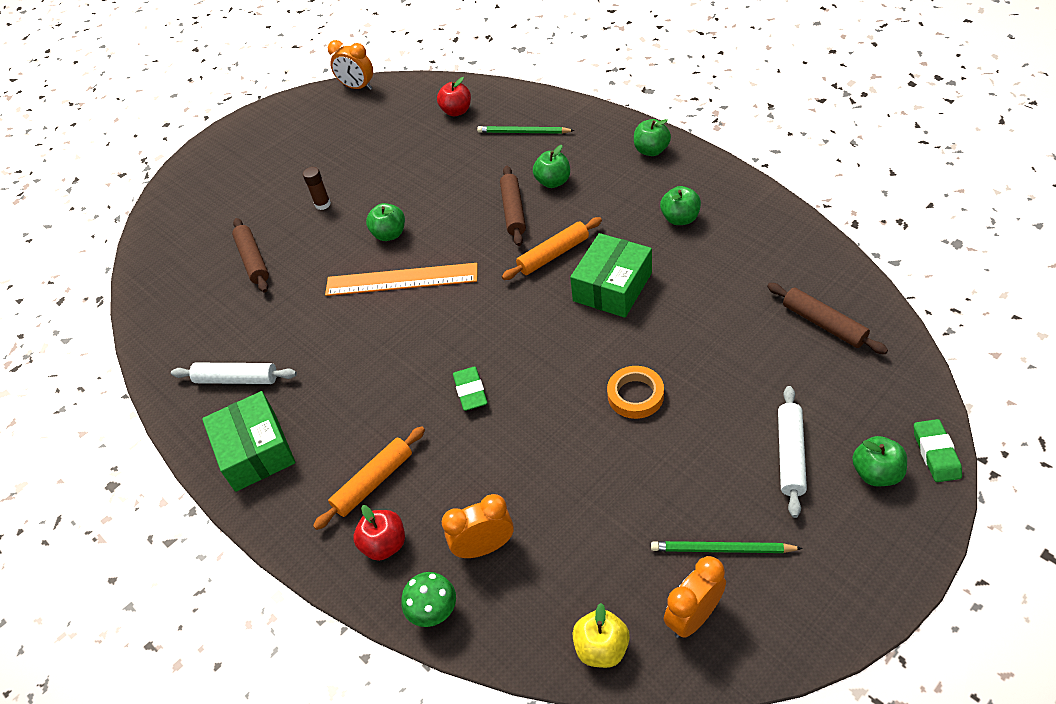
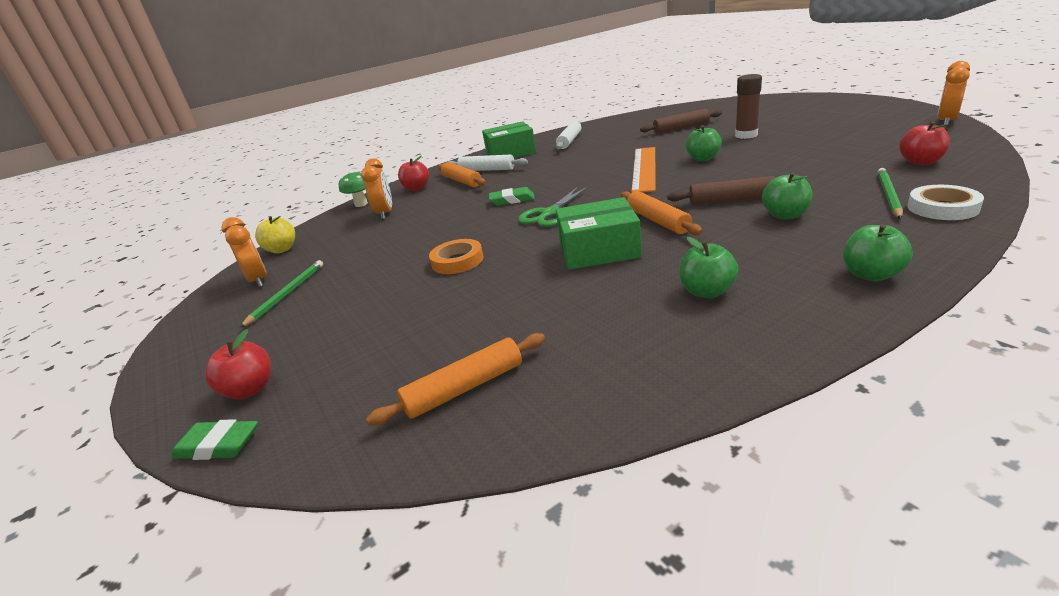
camera: 100 degrees right, 20 degrees down
(323, 204) = (746, 135): brown glue stick -> brown glue stick, size x1.55
(521, 342) = (550, 213): none -> green scissors
(551, 114) = (942, 208): none -> white tape
(612, 287) = (599, 250): green box -> green box turned 45 degrees counterclockwise
(790, 455) = (325, 336): white rolling pin -> white rolling pin (487, 170)
(823, 324) = (464, 388): brown rolling pin -> orange rolling pin
(876, 473) = (250, 390): green apple -> red apple

